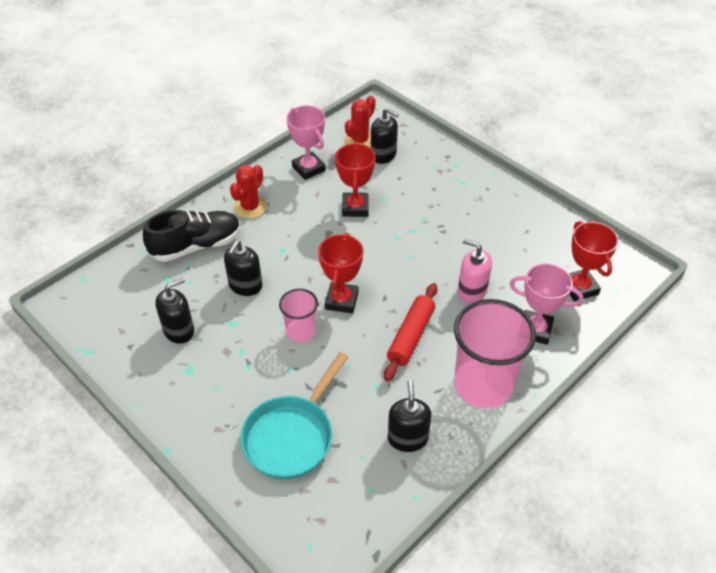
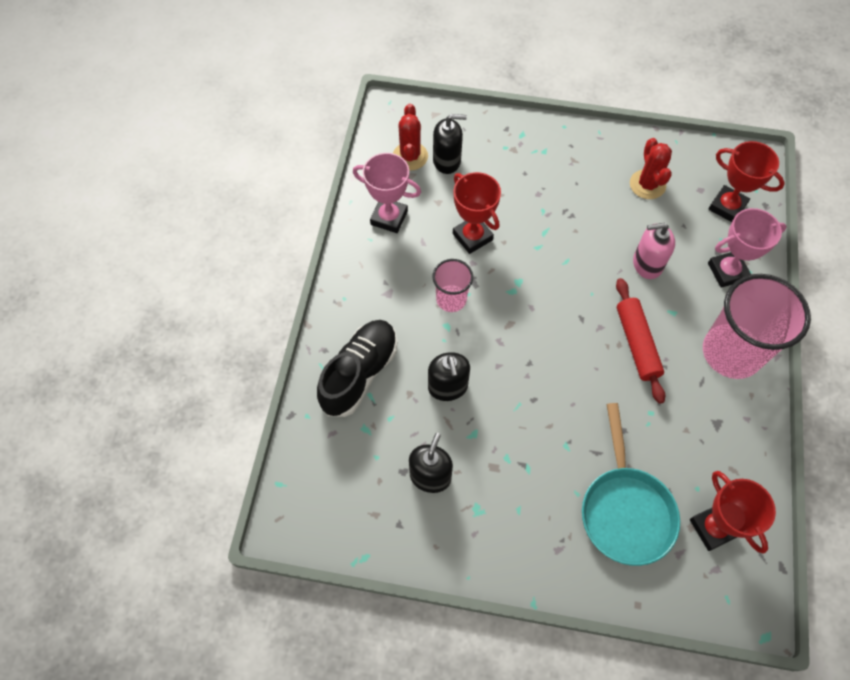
camera: 35 degrees left, 15 degrees up
(250, 207) = (372, 296): red cactus -> red cactus (647, 185)
(301, 331) = (541, 401): pink cup -> pink cup (451, 299)
(341, 300) = (548, 346): red trophy -> red trophy (713, 528)
(407, 438) = (717, 444): black soap dispenser -> none

